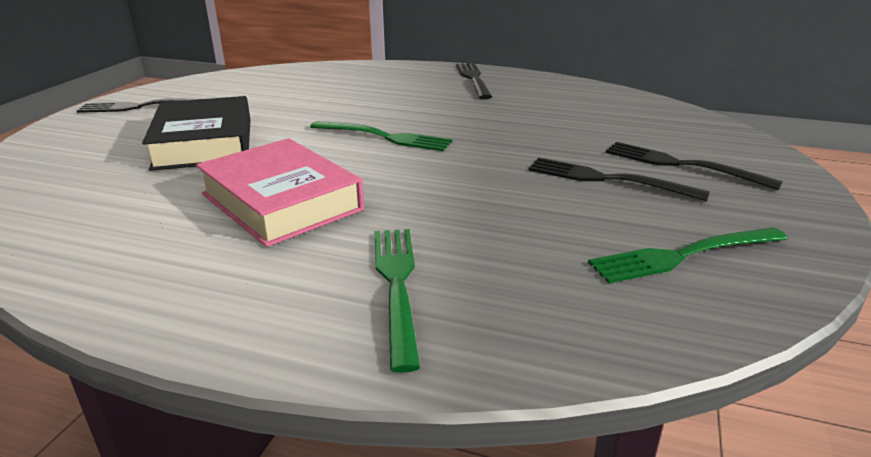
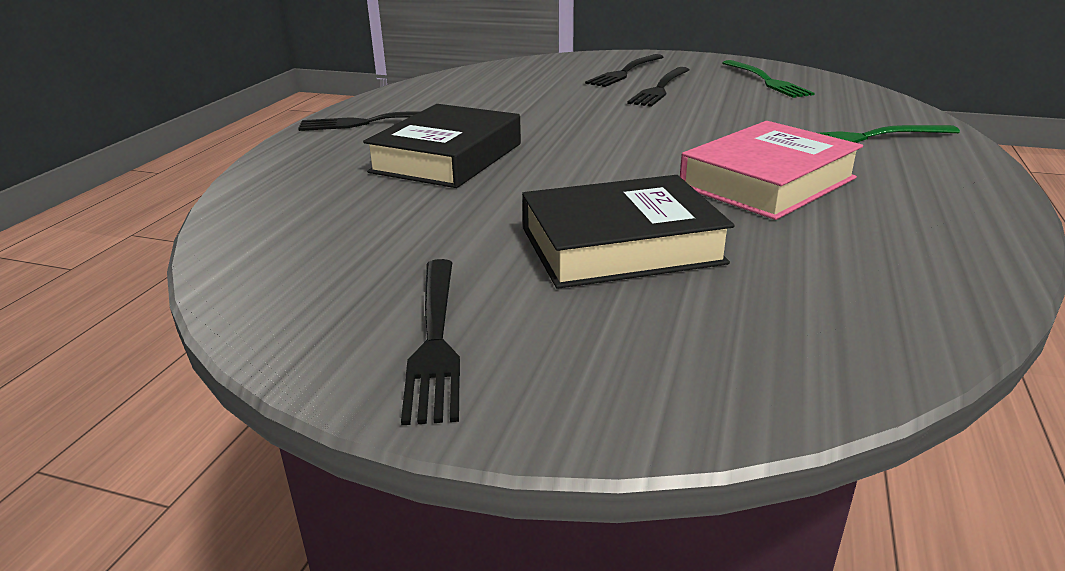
camera: 90 degrees left, 0 degrees up
(385, 137) = (580, 153): green fork -> none
(387, 100) = (447, 158): none -> black book

